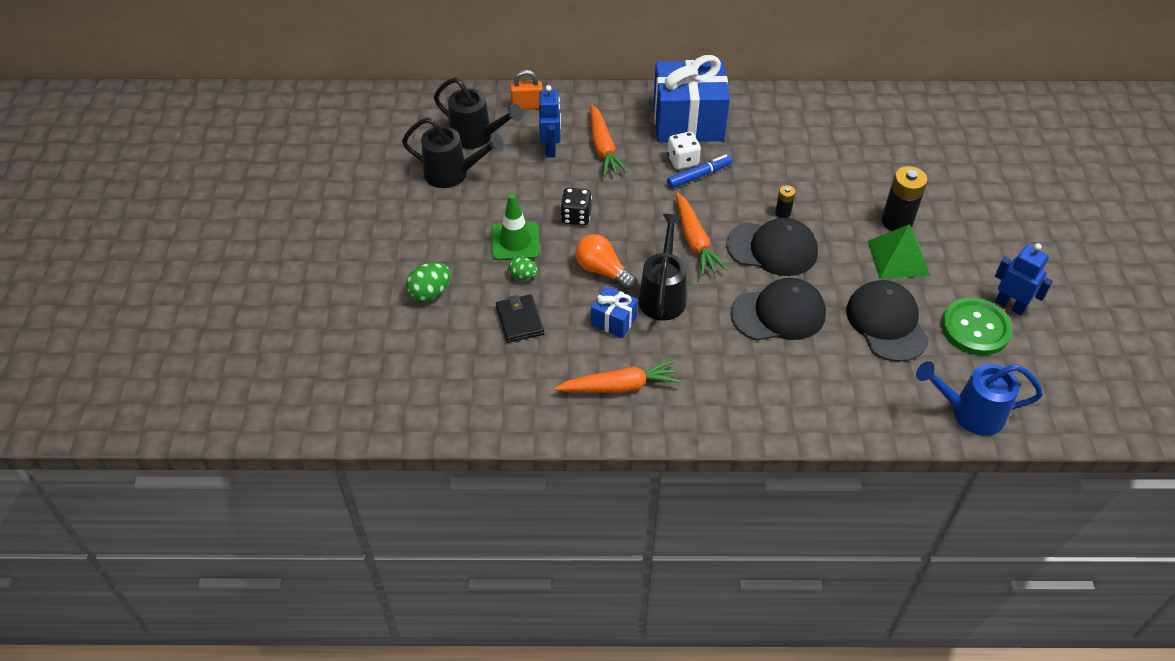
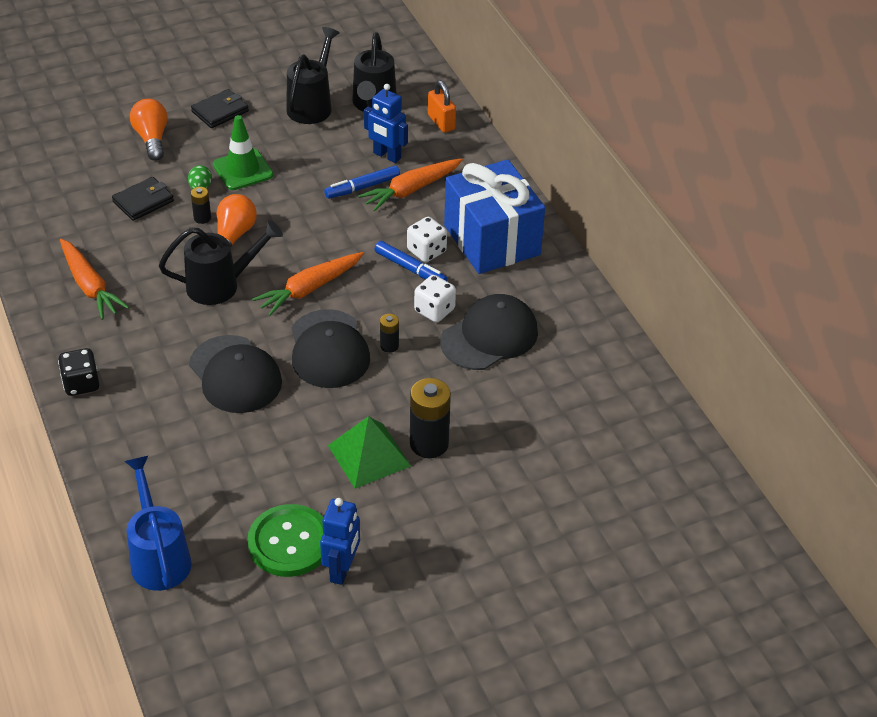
camera: 65 degrees right, 5 degrees down
(420, 235) = (220, 111): none -> black wallet
(430, 293) = (152, 139): green egg -> orange light bulb
(452, 174) = (312, 105): black watering can -> black watering can turned 150 degrees counterclockwise
(551, 149) = (386, 156): blue robot -> blue robot turned 60 degrees clockwise
(566, 285) = (202, 218): none -> black battery
(576, 217) = (298, 199): black dice -> black dice (81, 384)
(583, 174) = (362, 187): none -> blue marker
(614, 321) = (170, 261): blue gift -> none
(753, 176) = (434, 310): none -> white dice
(886, 323) = (261, 464): black cap -> black cap (489, 336)

